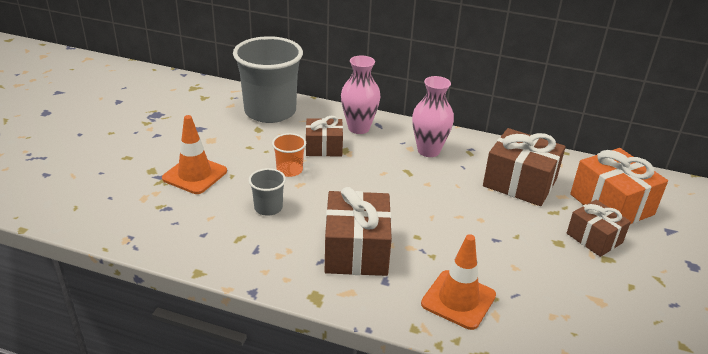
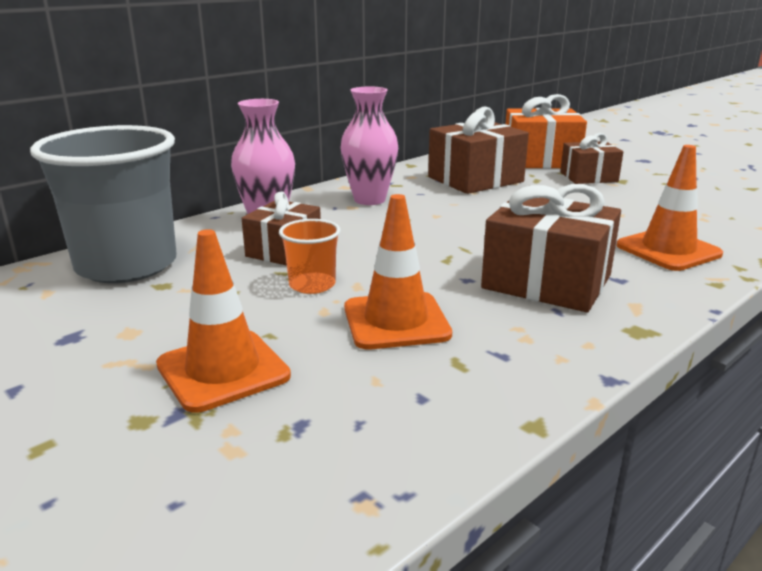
camera: 60 degrees left, 10 degrees down
(268, 208) = (396, 321): grey cup -> orange traffic cone

